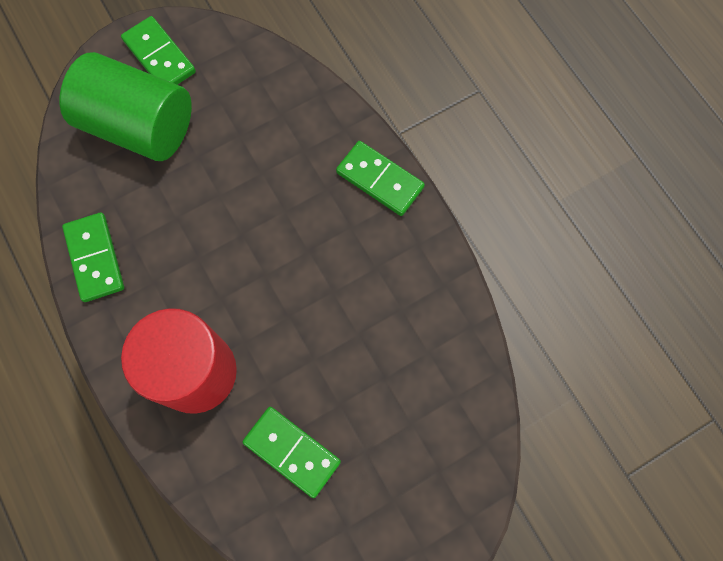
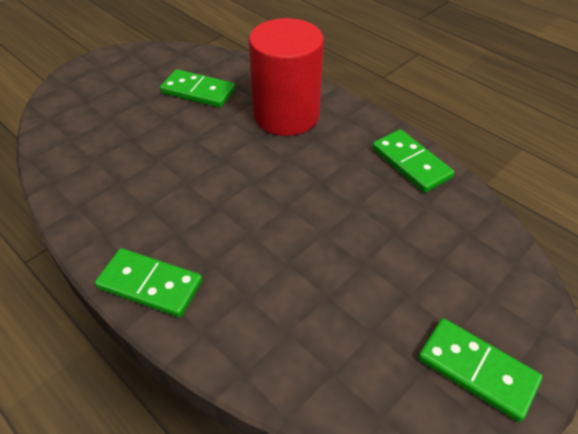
camera: 165 degrees right, 25 degrees down
(139, 126) = (445, 279): green cylinder -> none

